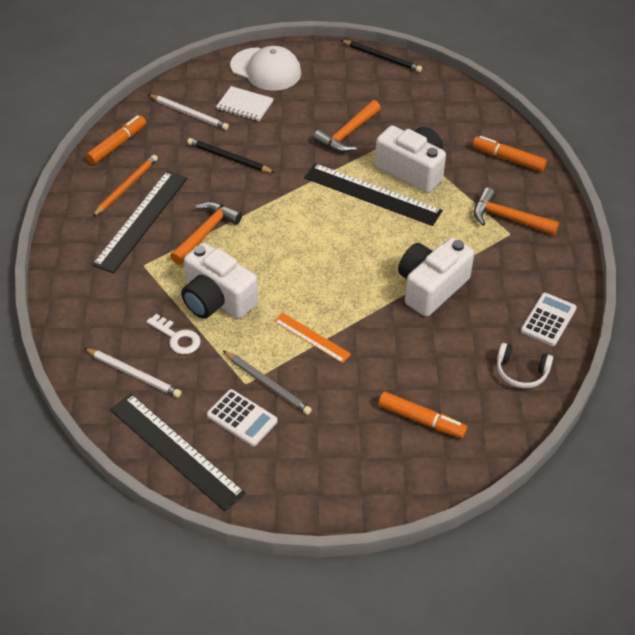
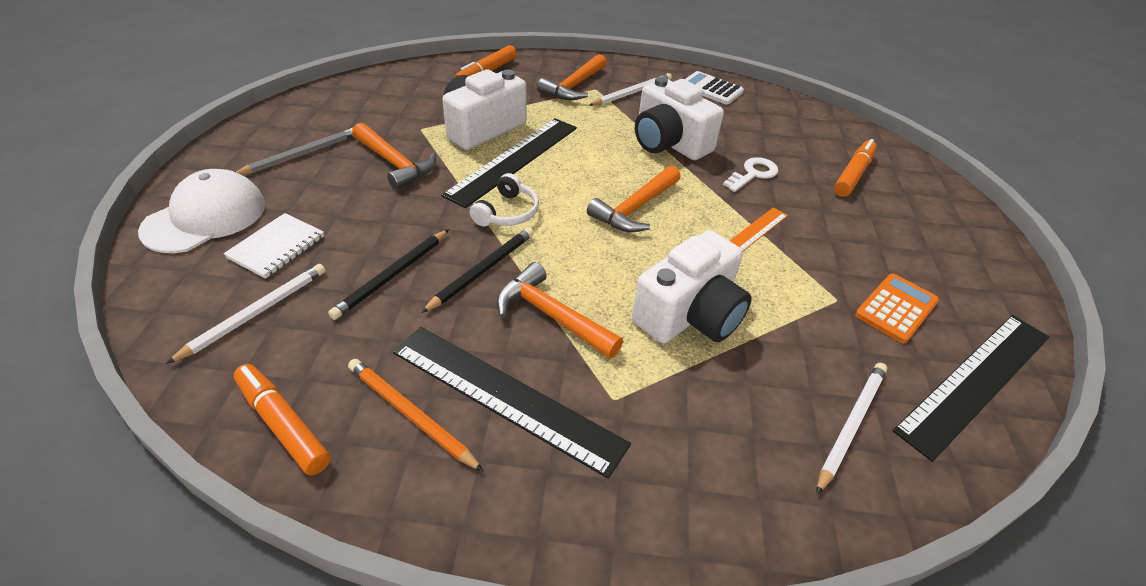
camera: 85 degrees left, 5 degrees down
(177, 338) = (768, 365): white key -> white key (753, 174)
(242, 418) = (896, 308): white calculator -> orange calculator
(267, 384) = (834, 279): grey pencil -> grey pencil (301, 154)
(328, 268) = (635, 208): none -> orange hammer
(382, 57) = (261, 119): black pencil -> black pencil (482, 270)
(513, 259) = (632, 93): none -> white pencil
(521, 372) = (778, 112): white headphones -> white headphones (507, 212)

